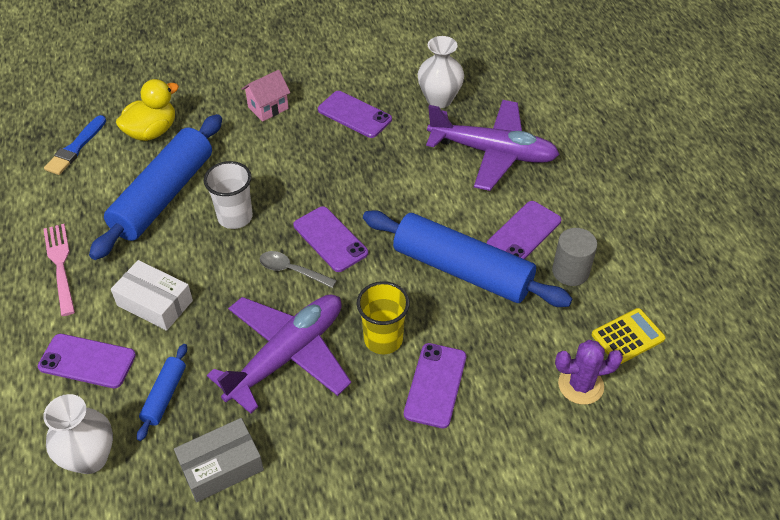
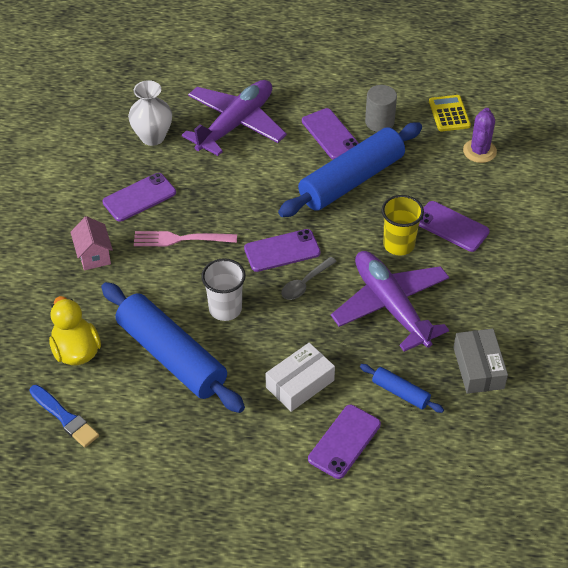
camera: 70 degrees left, 0 degrees up
(60, 265) = (223, 449): pink fork -> pink fork (181, 239)
(90, 458) = (443, 451): white vase -> none

